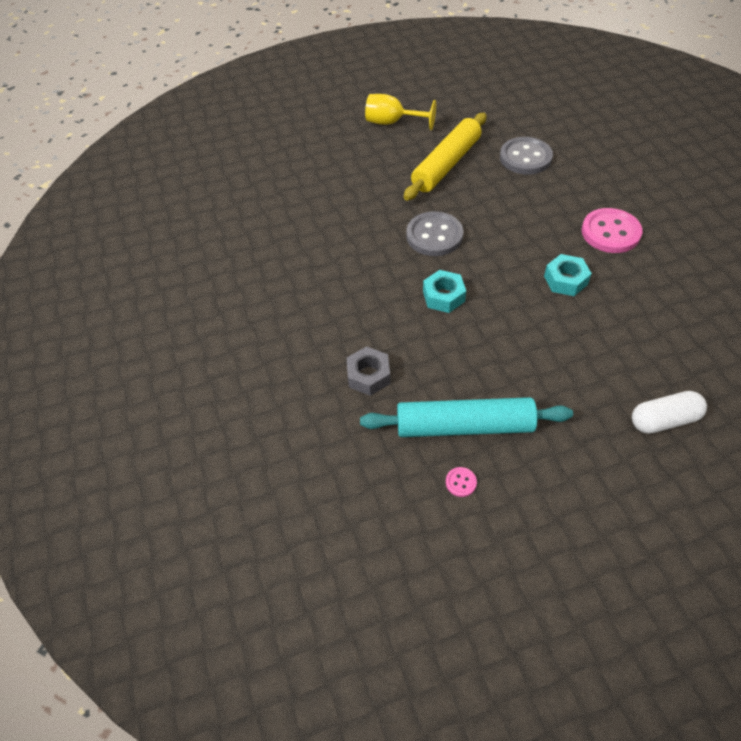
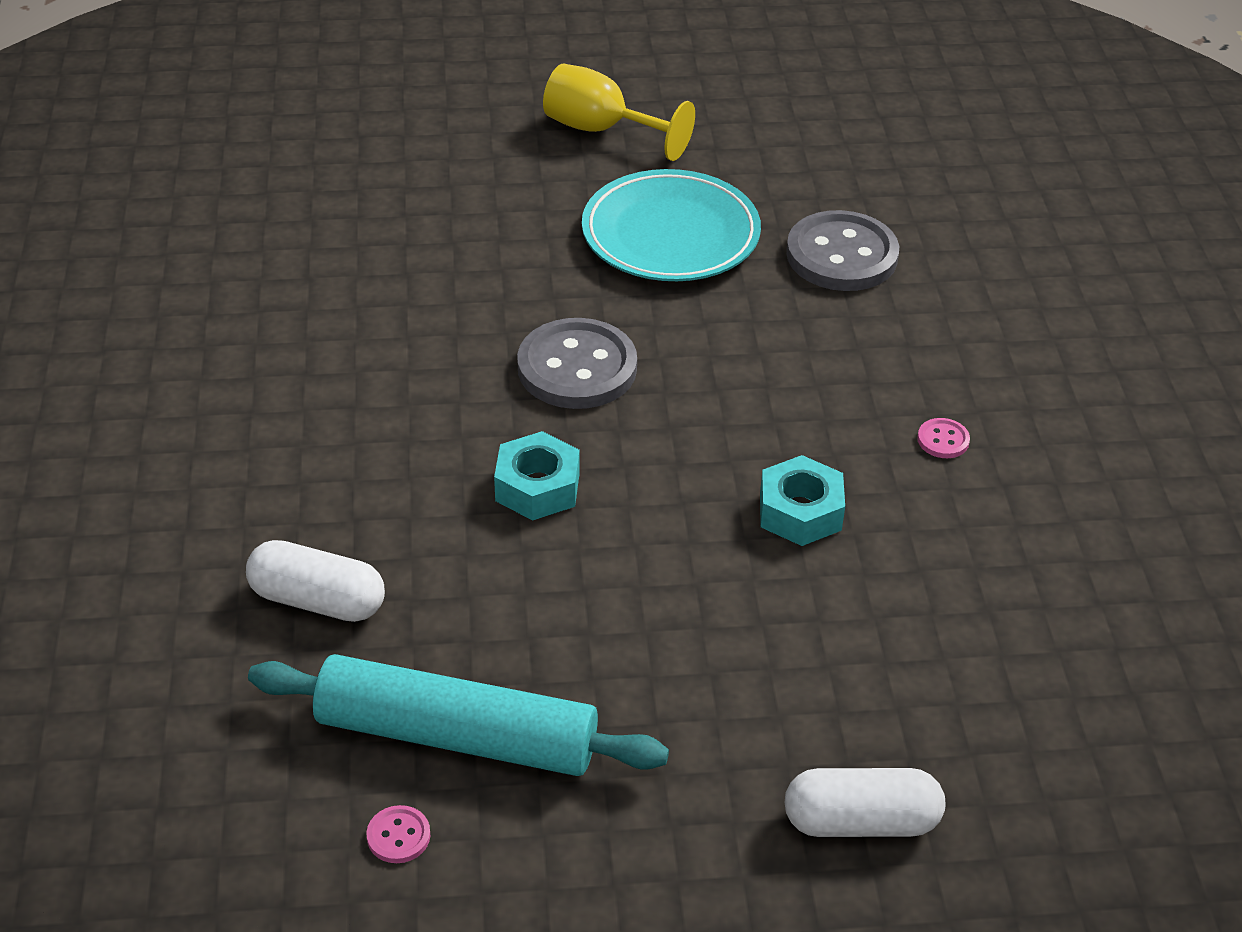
camera: 10 degrees right, 10 degrees down
(368, 375) = (317, 600): grey nut -> white capsule
(446, 164) = (670, 235): yellow rolling pin -> turquoise plate
(610, 232) = (943, 440): pink button -> pink button, size x0.42

